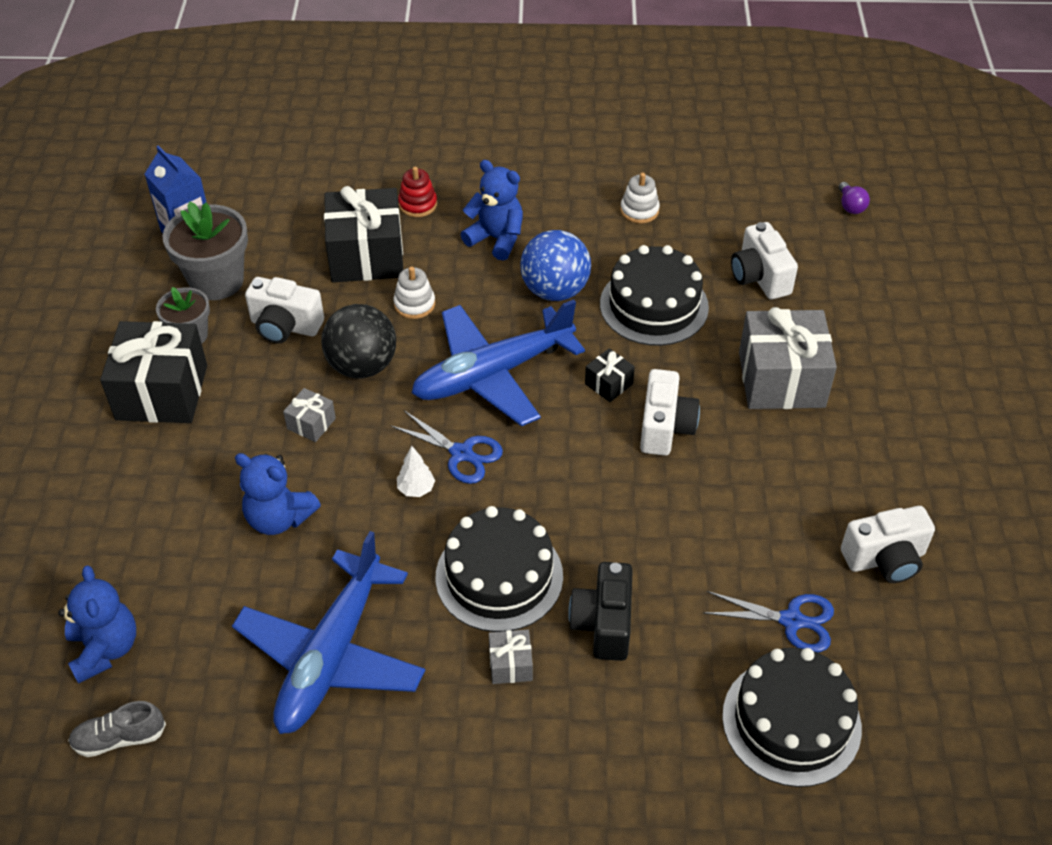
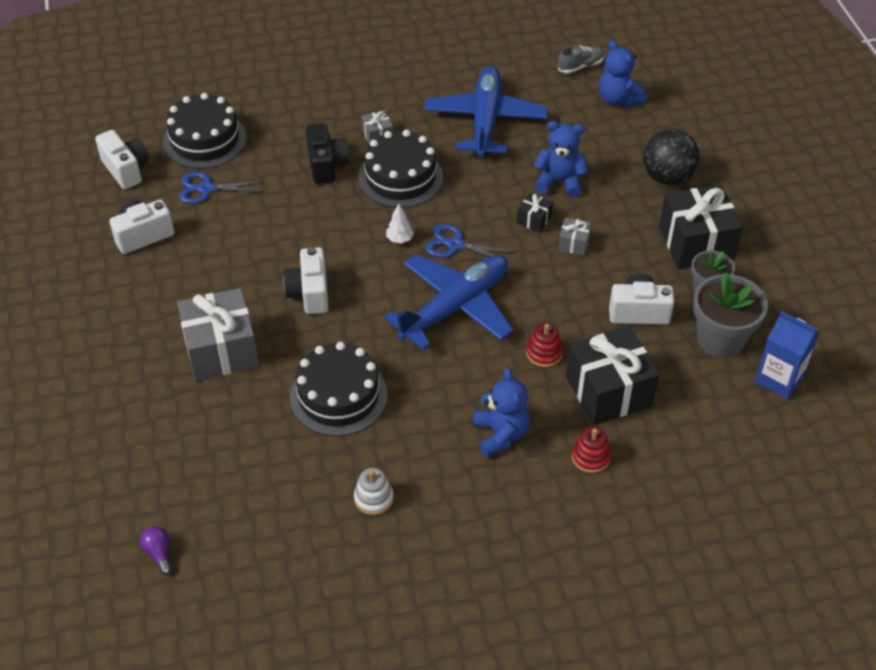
camera: 165 degrees right, 0 degrees up
(362, 366) = (560, 293): black ball -> black ball (667, 177)
(414, 304) = (544, 353): white stacking toy -> red stacking toy
(416, 489) = (477, 216): white tree -> white tree (399, 239)
(496, 239) = (500, 434): blue teddy bear -> blue teddy bear turned 120 degrees counterclockwise
(555, 290) = (429, 392): blue ball -> none
(608, 384) = (361, 318): black gift -> black gift (534, 220)
(759, 277) = (246, 445): white camera -> white camera (126, 169)

